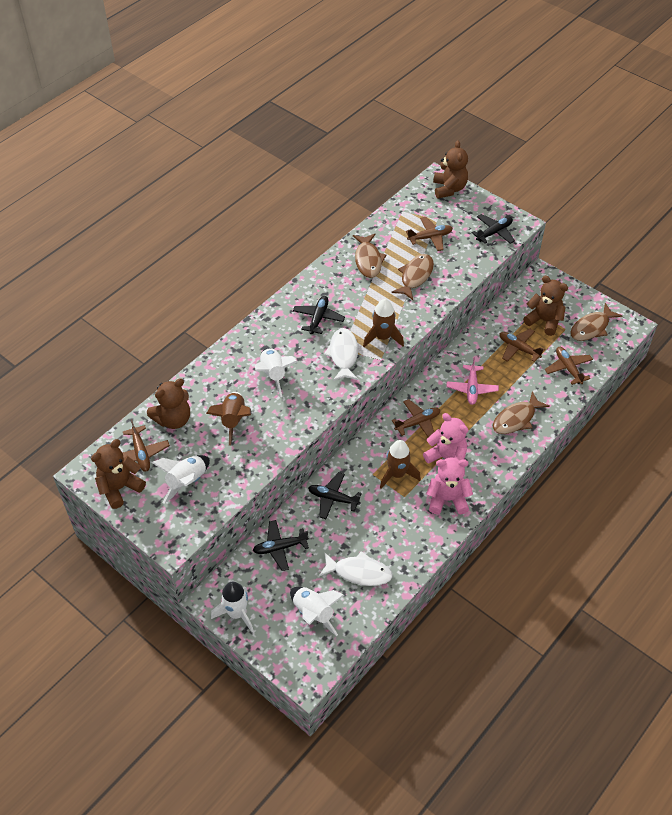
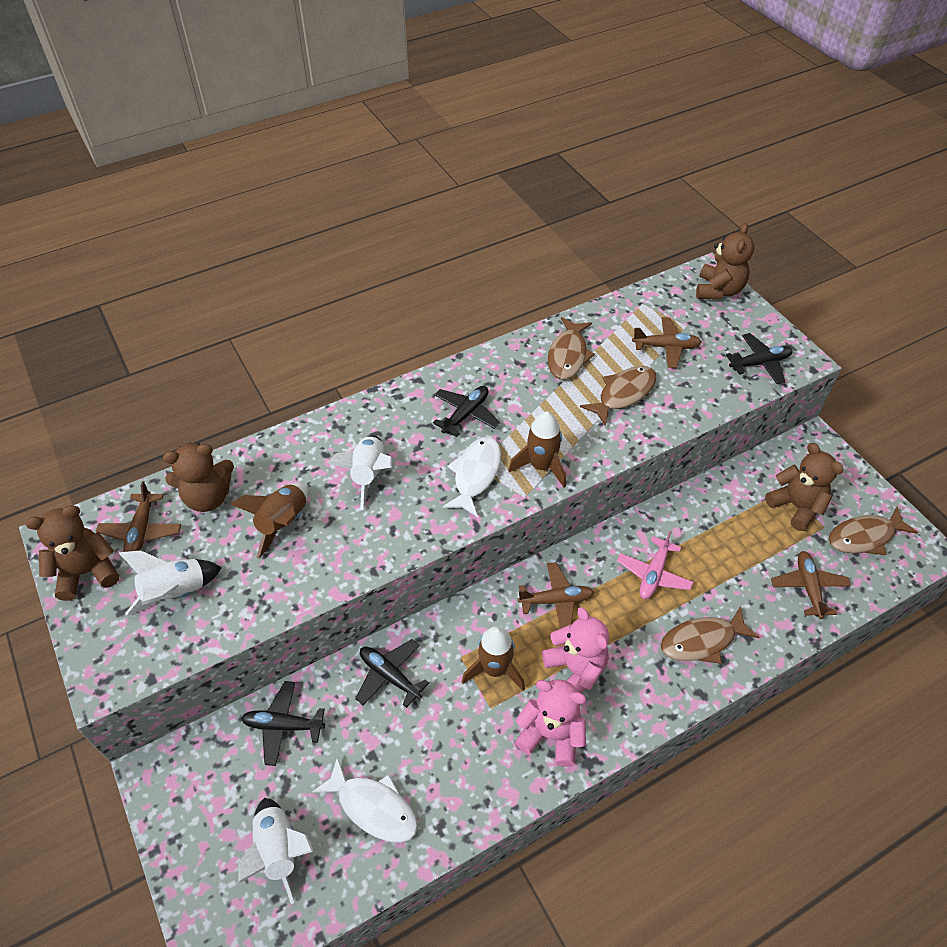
camera: 20 degrees right, 0 degrees up
(236, 613) = (175, 808): white rocket -> none
(518, 348) = (744, 536): brown plane -> none

